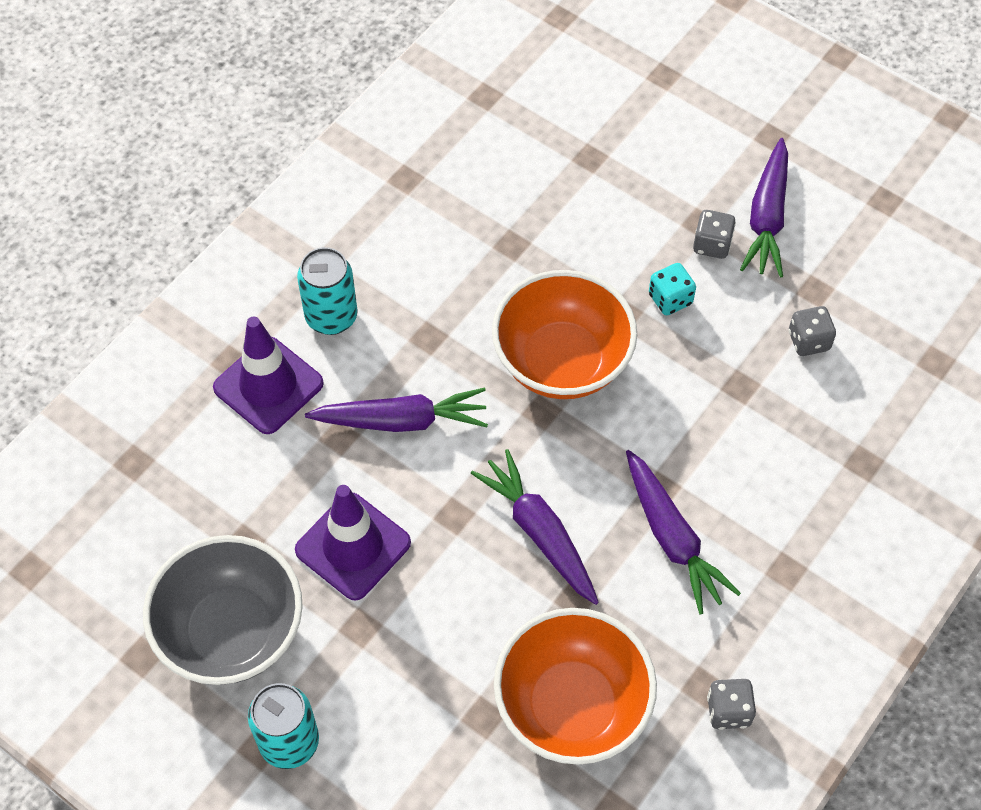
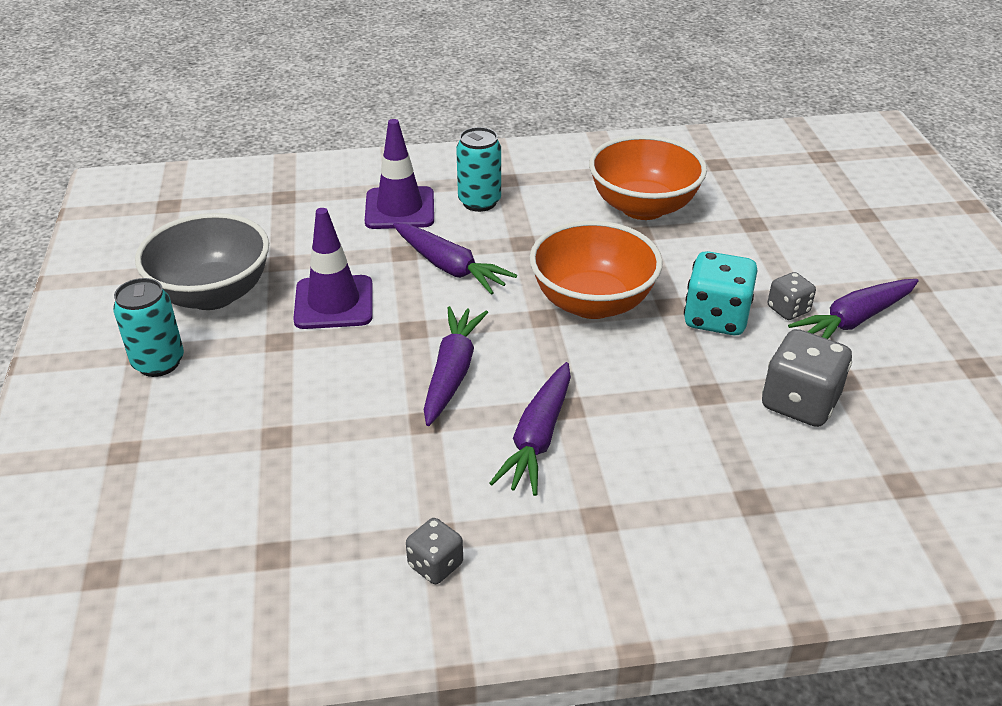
camera: 45 degrees right, 20 degrees down
(572, 706) = (336, 474): orange bowl -> orange bowl (643, 207)
(670, 299) = (716, 318): turquoise dice -> turquoise dice, size x1.78
(808, 341) = (799, 403): grey dice -> grey dice, size x1.78

